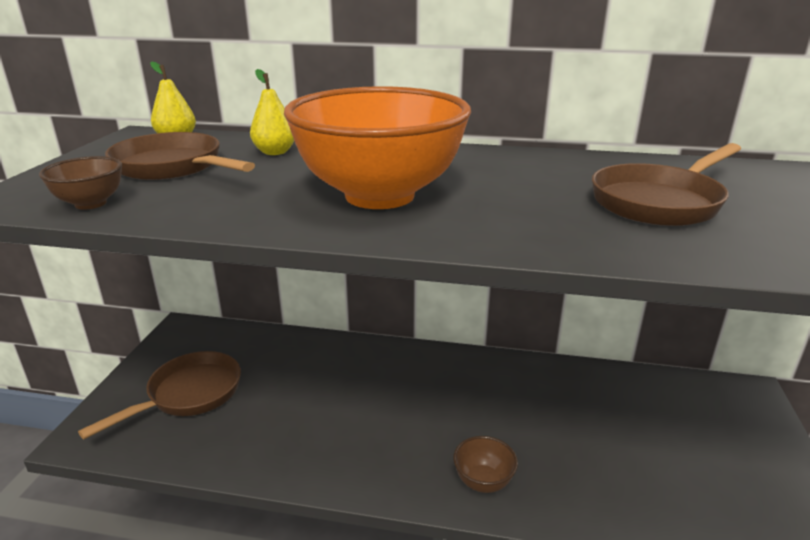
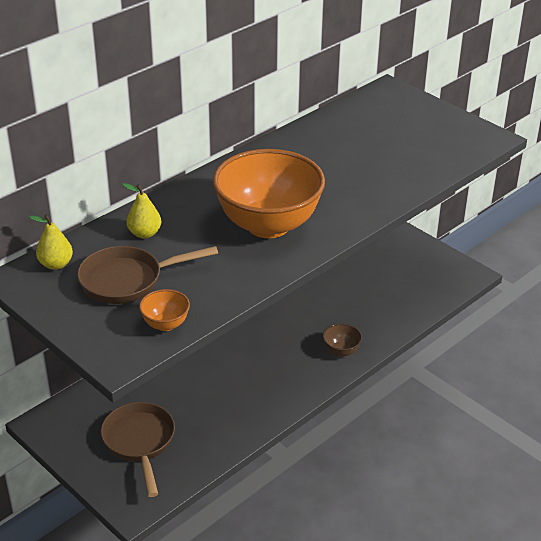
camera: 55 degrees left, 10 degrees up
(91, 203) = (165, 324): brown bowl -> orange bowl
(660, 202) = (367, 153): brown pan -> none

